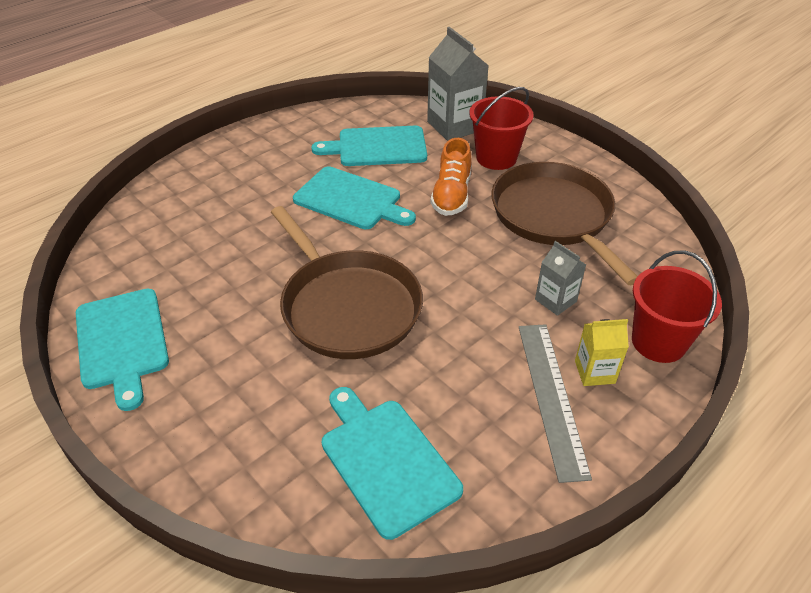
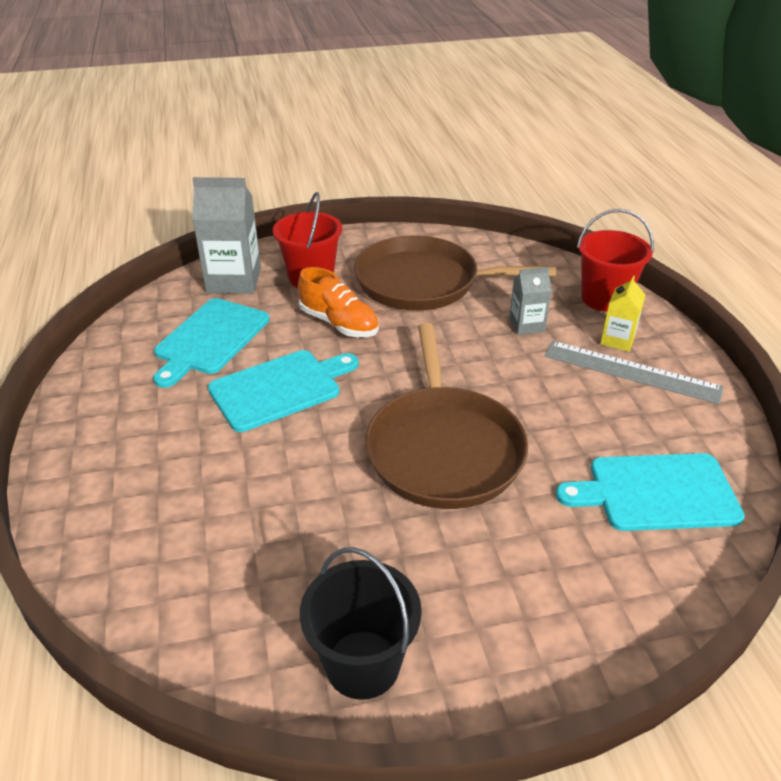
camera: 60 degrees left, 5 degrees down
(122, 342) = (362, 664): turquoise cutting board -> black bucket
(347, 306) = (443, 448): brown pan -> brown pan turned 90 degrees clockwise

